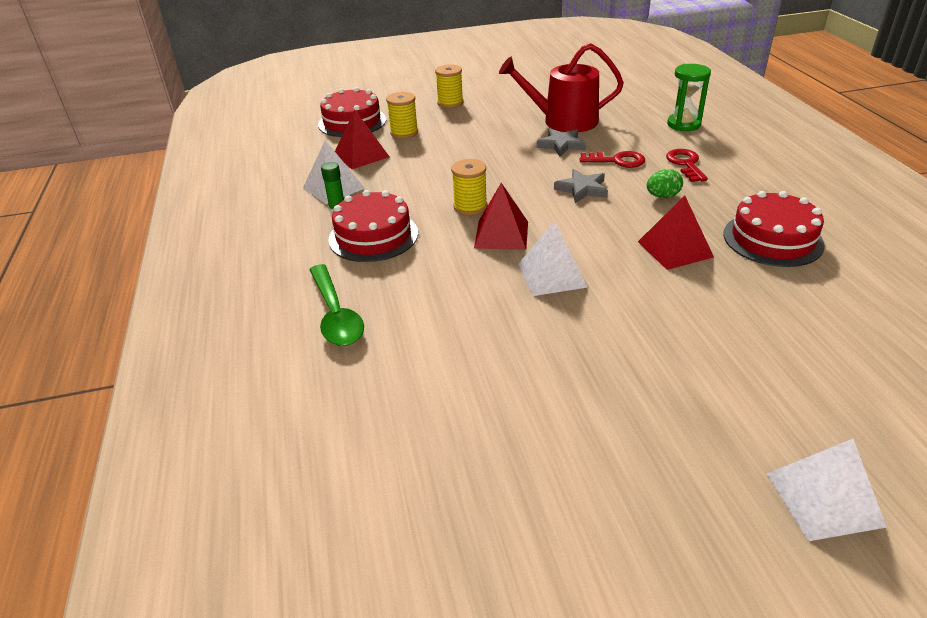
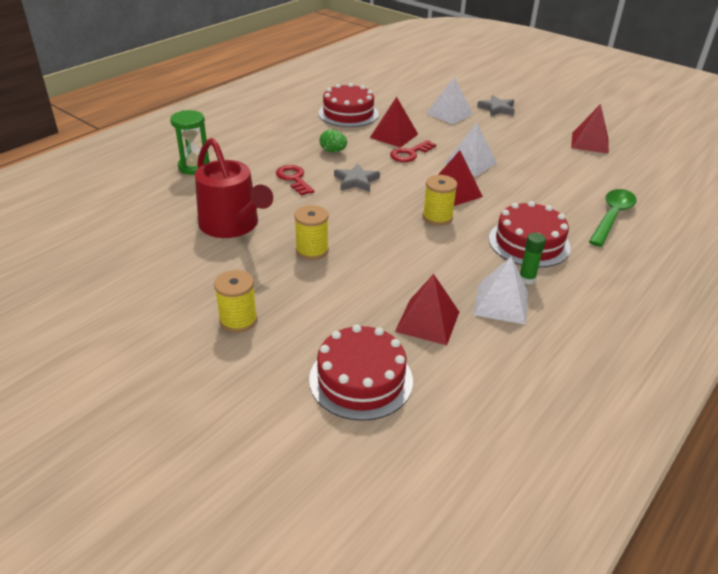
camera: 130 degrees left, 0 degrees up
(404, 133) = (349, 317): yellow spool -> yellow spool (312, 250)
(503, 431) = (590, 142): none -> red pyramid
(561, 145) = (288, 211): grey star -> grey star (497, 109)
(685, 164) = (273, 153): red key -> red key (410, 154)
(824, 499) = (516, 86): white pyramid -> white pyramid (449, 114)

